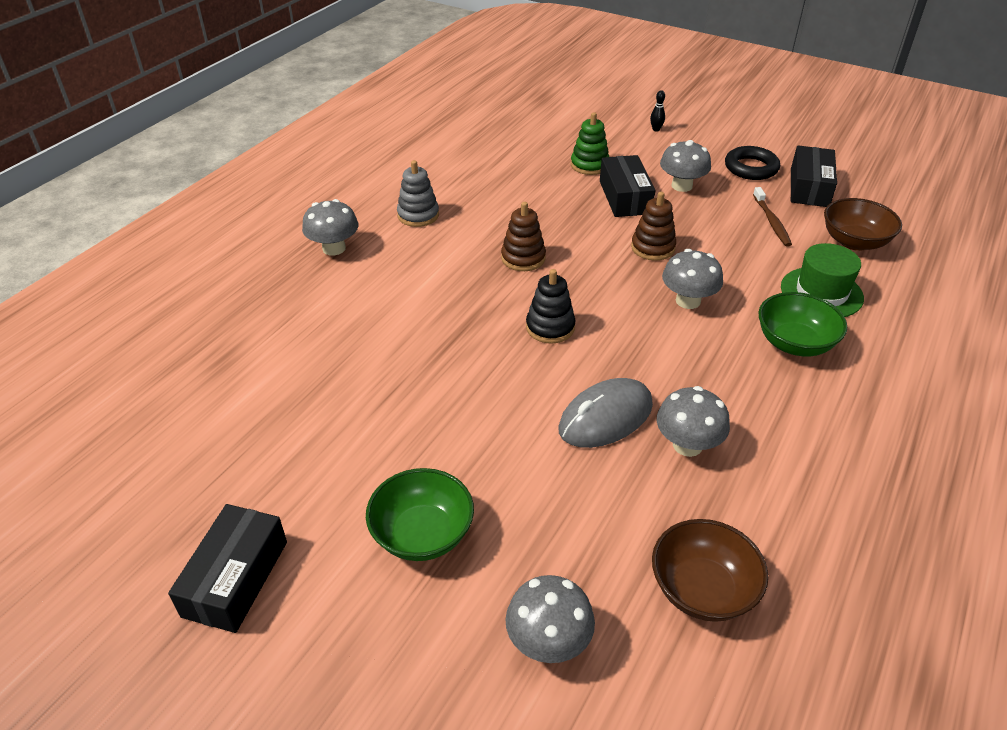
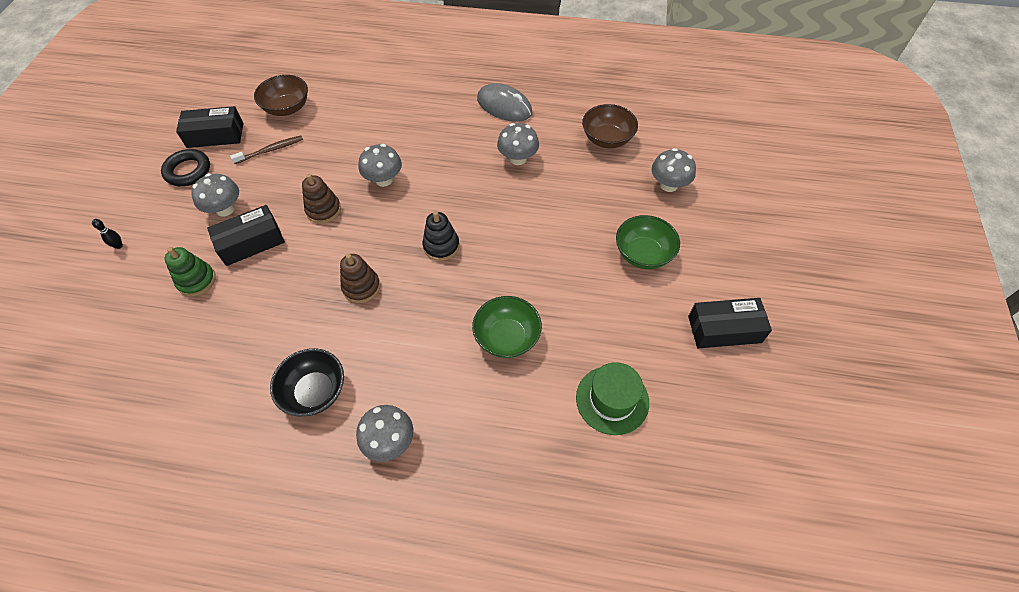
camera: 110 degrees left, 15 degrees up
(418, 215) = (315, 391): grey stacking toy -> black bowl
(605, 417) = (514, 197): grey mouse -> grey mouse (504, 106)
(794, 343) = (410, 126): green bowl -> green bowl (507, 337)
(821, 292) = (352, 119): green hat -> green hat (612, 400)

